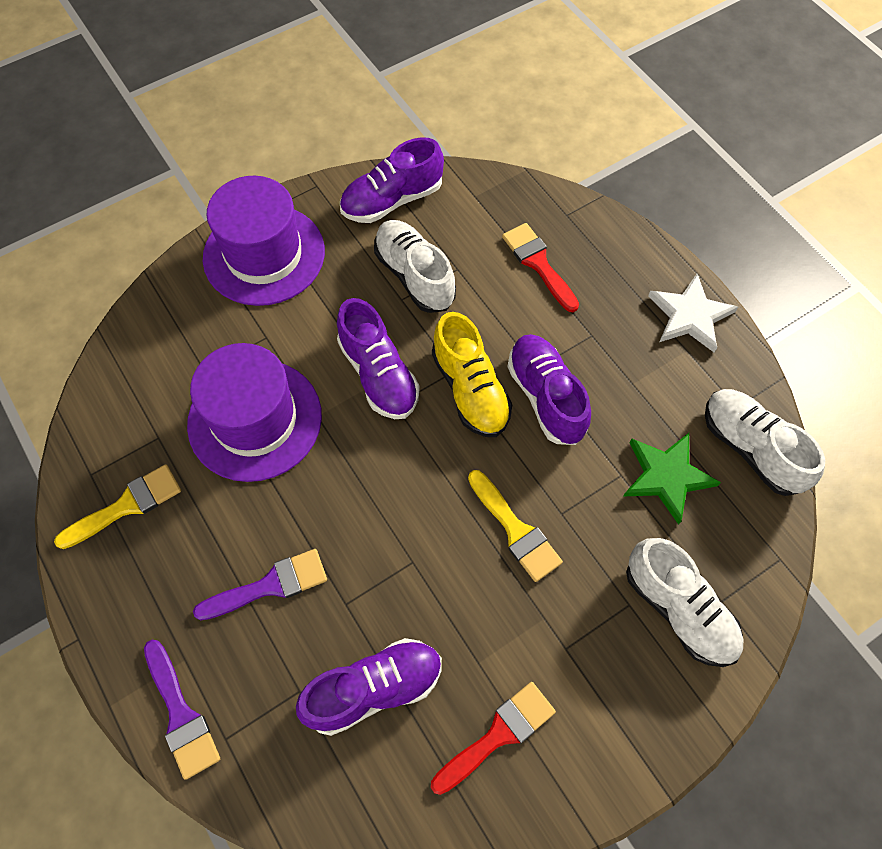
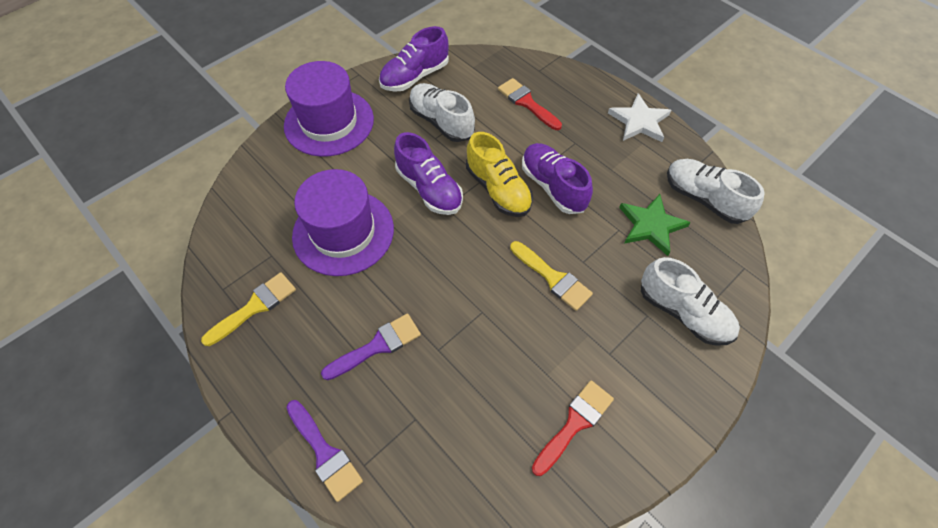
camera: 10 degrees left, 5 degrees down
(374, 689) = (473, 407): purple shoe -> none

